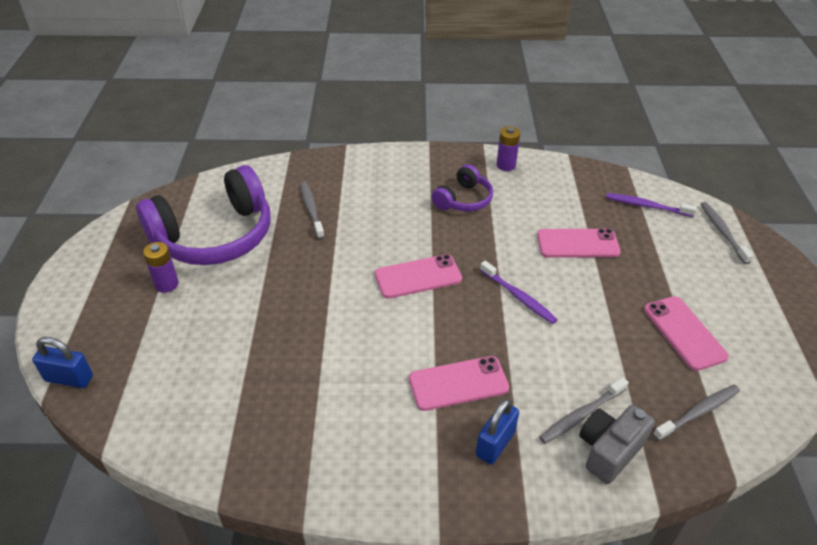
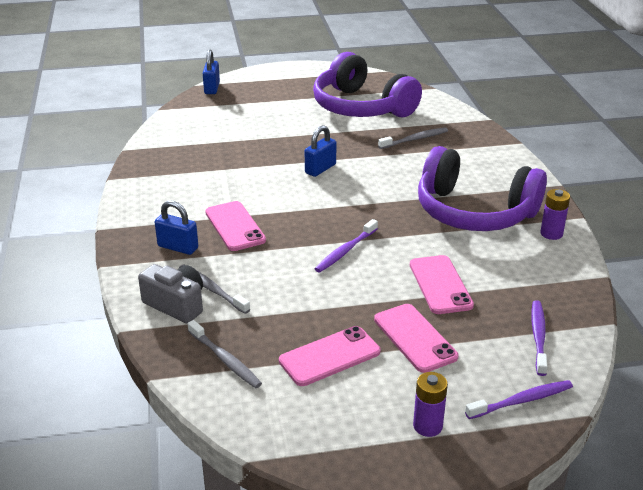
camera: 80 degrees right, 10 degrees down
(166, 284) = (303, 100): purple battery -> purple battery (427, 426)
(350, 292) = (320, 169): none -> blue padlock
(418, 277) = (351, 197): pink phone -> pink phone (415, 338)
(463, 200) = (474, 212): purple headphones -> purple headphones, size x1.99
(723, 232) = (521, 401): grey toothbrush -> purple toothbrush

